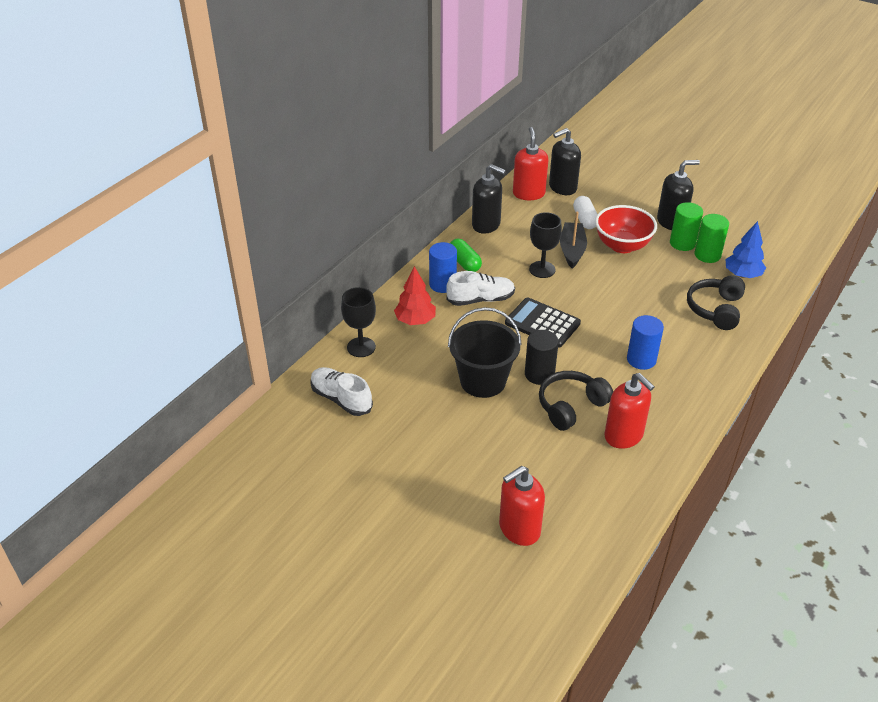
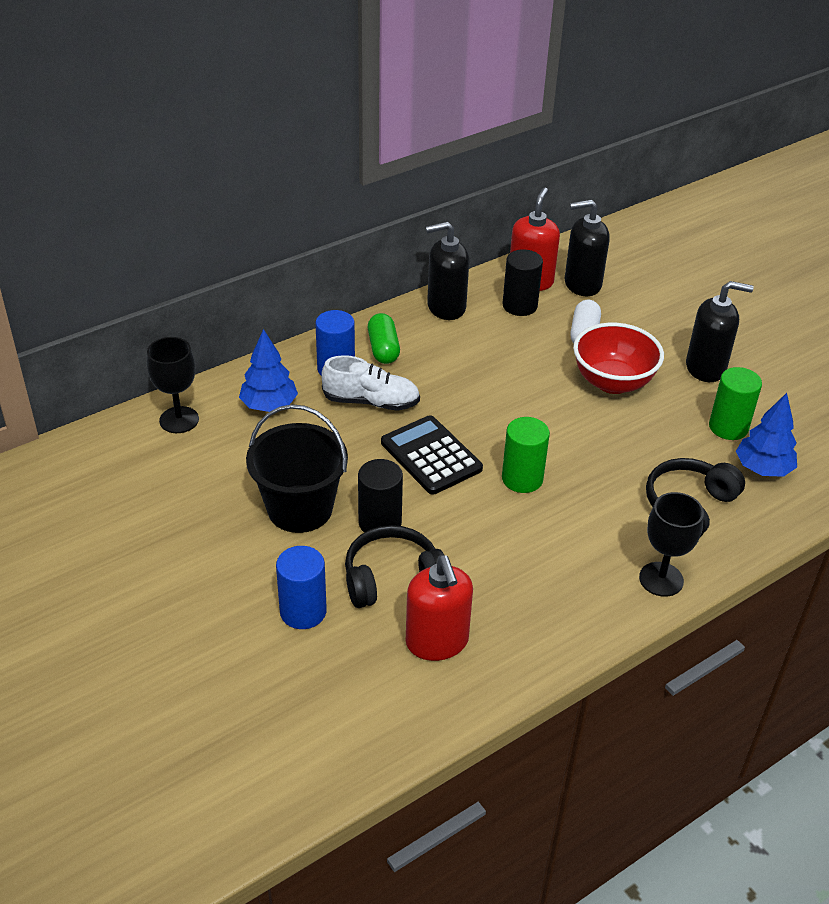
camera: 20 degrees right, 0 degrees up
(341, 399) = (109, 478): white shoe -> none
(415, 320) = (269, 405): red tree -> blue tree
(486, 225) = (446, 307): black soap dispenser -> black soap dispenser turned 120 degrees clockwise
(519, 529) = (209, 721): red soap dispenser -> none
(532, 211) = (519, 306): none -> black cylinder
(542, 269) = (480, 385): black goblet -> black goblet (661, 579)
(572, 250) = (538, 370): black boat -> none
(641, 359) = (533, 544): blue cylinder -> blue cylinder (303, 611)
(682, 243) = (702, 401): green cylinder -> green cylinder (522, 479)

